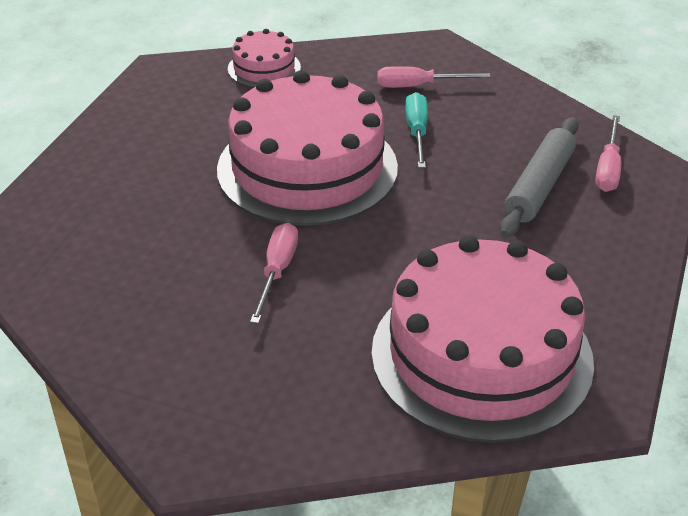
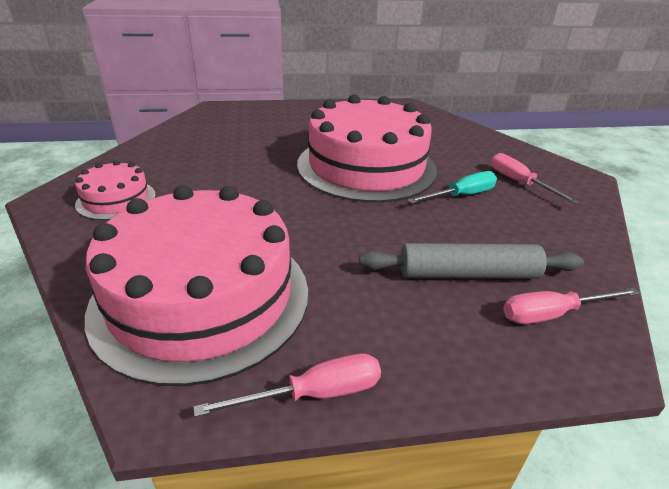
camera: 60 degrees right, 5 degrees down
(264, 68) = (452, 128): pink cake -> pink cake (116, 199)
(277, 272) = (247, 183): pink screwdriver -> pink screwdriver (313, 394)

